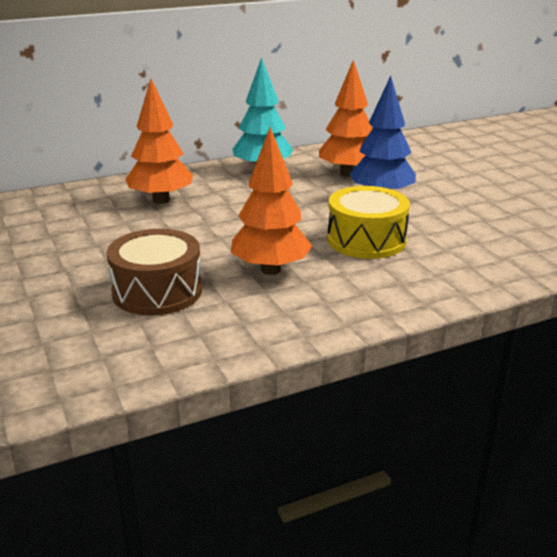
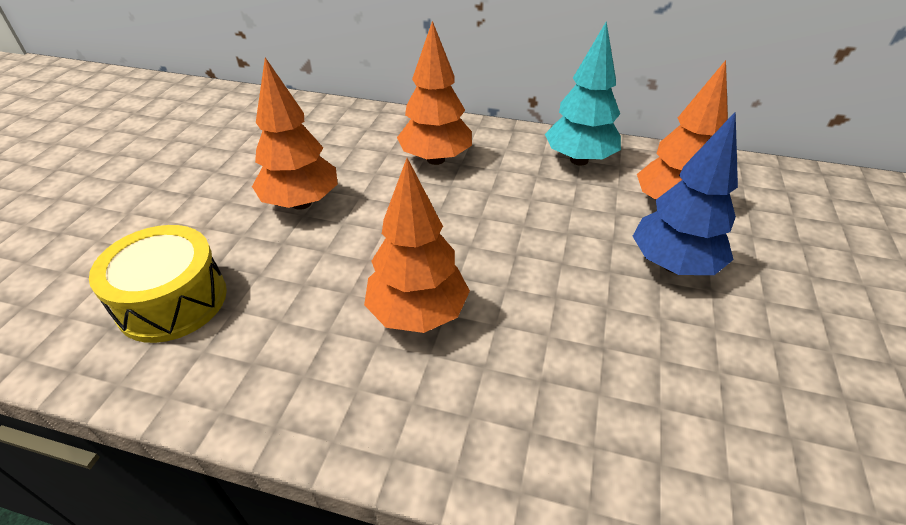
camera: 40 degrees right, 15 degrees up
(92, 255) = (301, 203): none -> orange tree
(157, 291) = (291, 280): brown drum -> none
(366, 240) = (572, 328): yellow drum -> yellow drum (172, 301)

